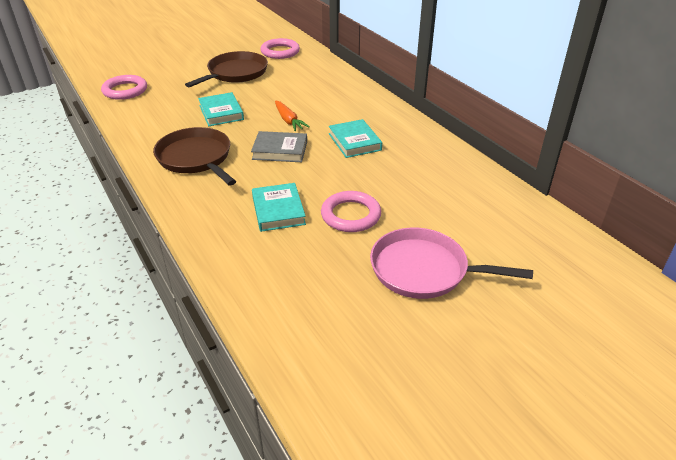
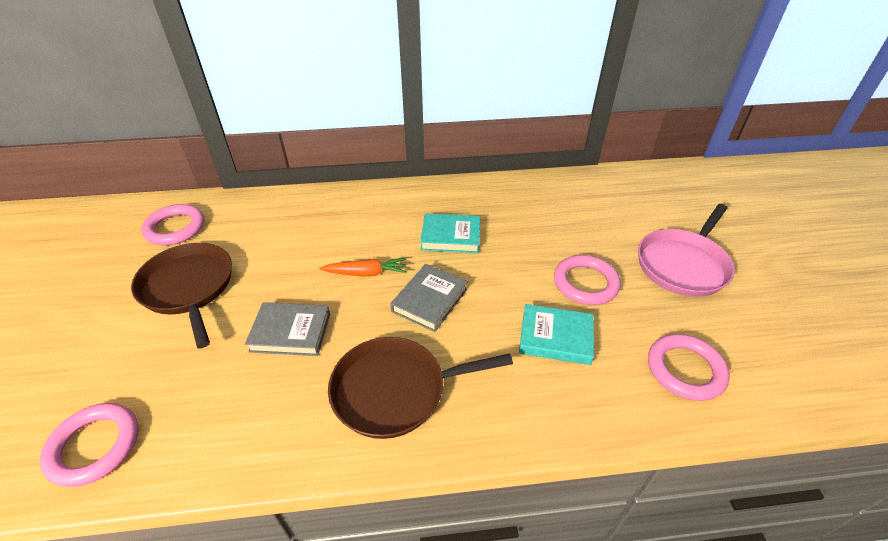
camera: 65 degrees left, 5 degrees up
(221, 112) = (290, 332): turquoise book -> grey book
(283, 282) = (685, 370): none -> pink ring

